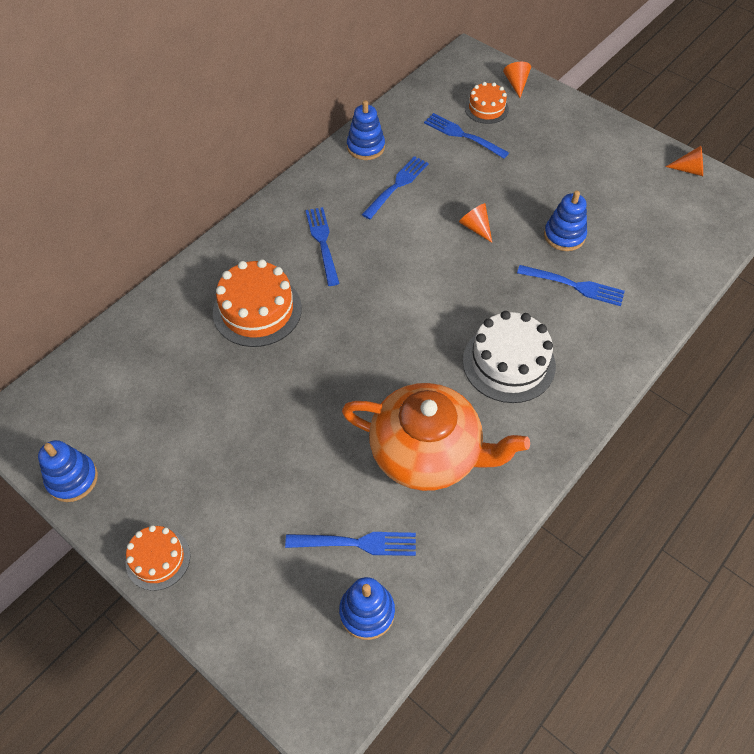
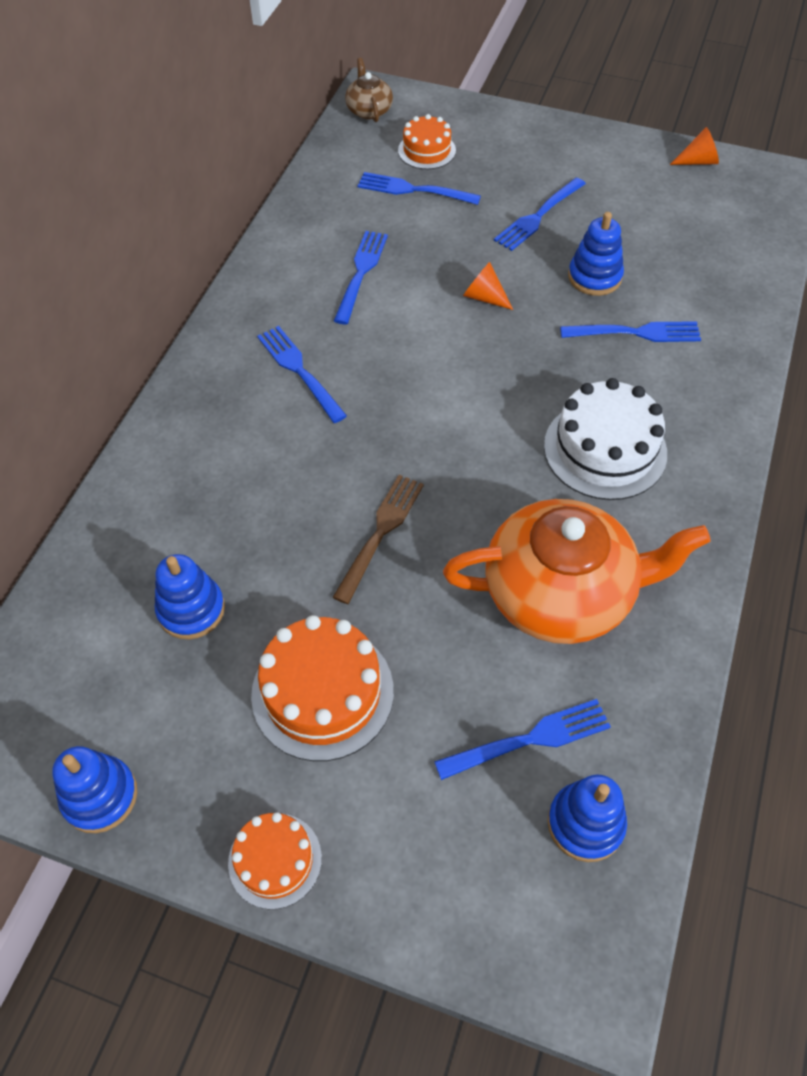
camera: 20 degrees left, 0 degrees up
(257, 310) = (254, 483): orange cake -> orange cake (322, 692)
(324, 371) = (380, 534): none -> brown fork
(365, 147) = (297, 236): blue stacking toy -> blue stacking toy (191, 609)
(459, 68) = (369, 110): none -> brown teapot
(516, 84) = (448, 112): orange cone -> none
(545, 179) = (538, 216): none -> blue fork

